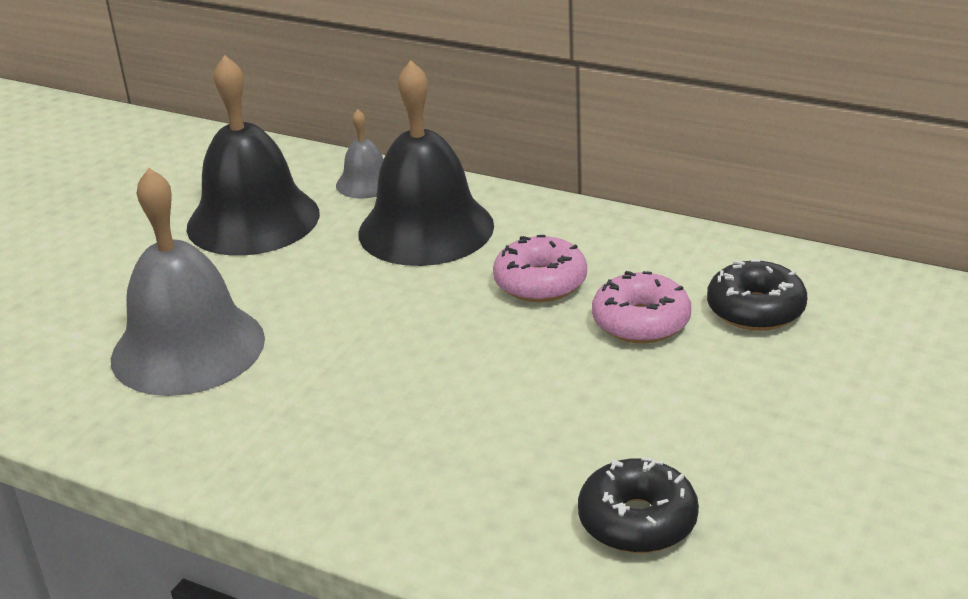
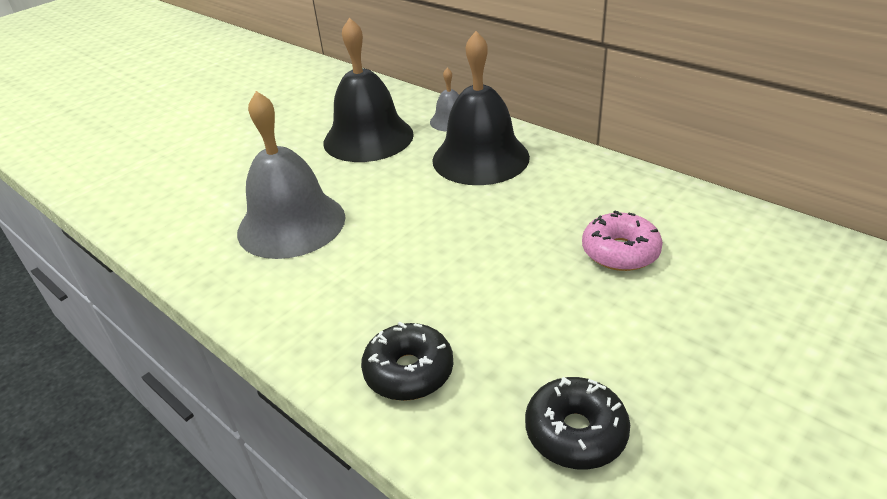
camera: 15 degrees right, 5 degrees up
(540, 283) = (550, 209): pink donut -> none
(755, 309) = (716, 255): black donut -> black donut (409, 371)

